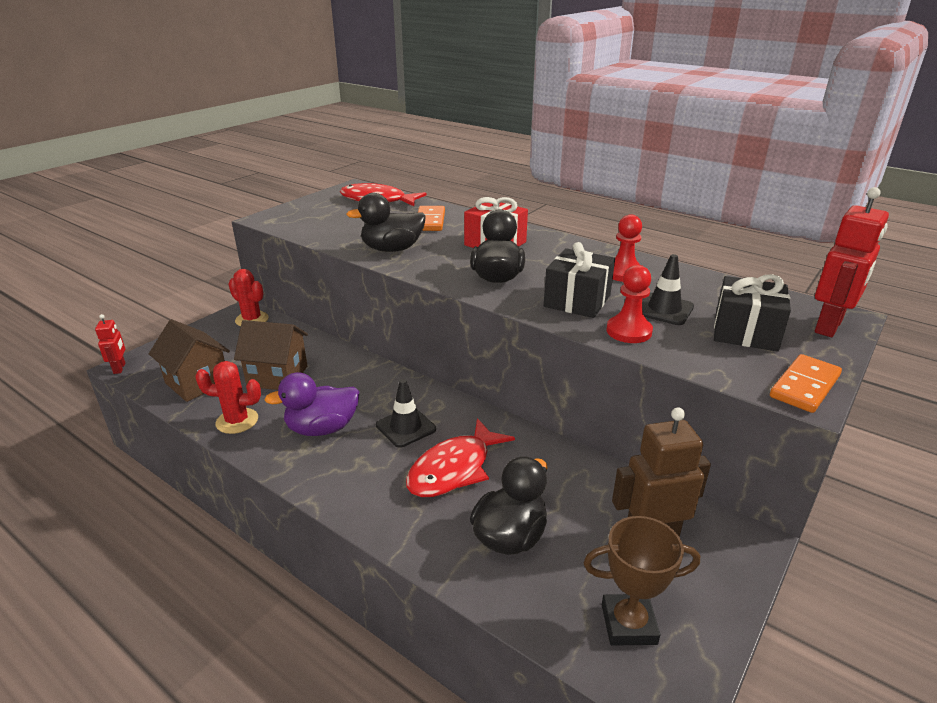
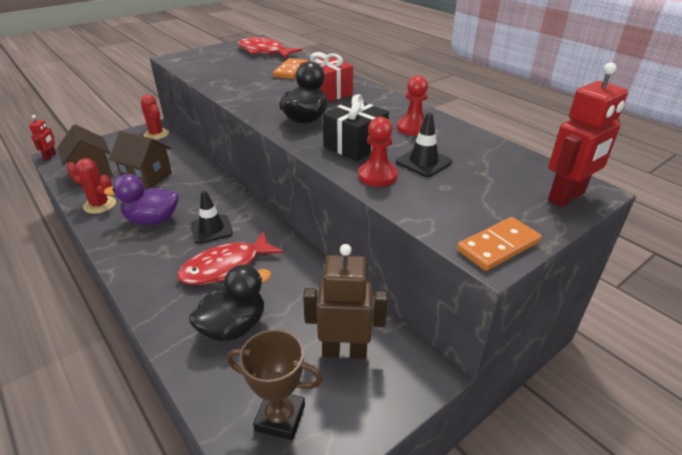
camera: 15 degrees right, 5 degrees up
(392, 249) = (244, 89): black duck -> none
(745, 332) = (481, 191): black gift -> none

